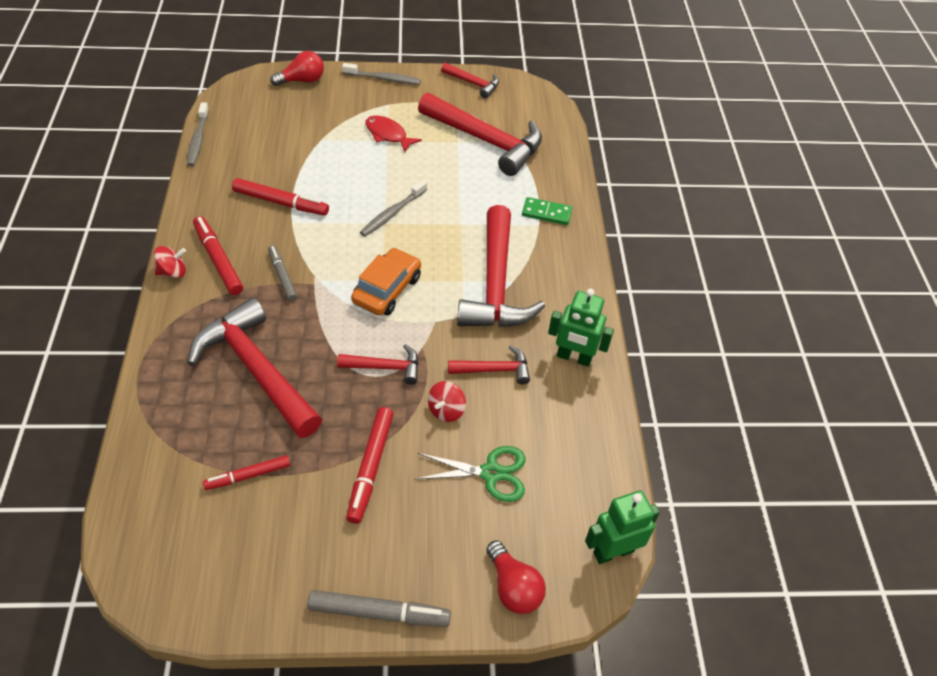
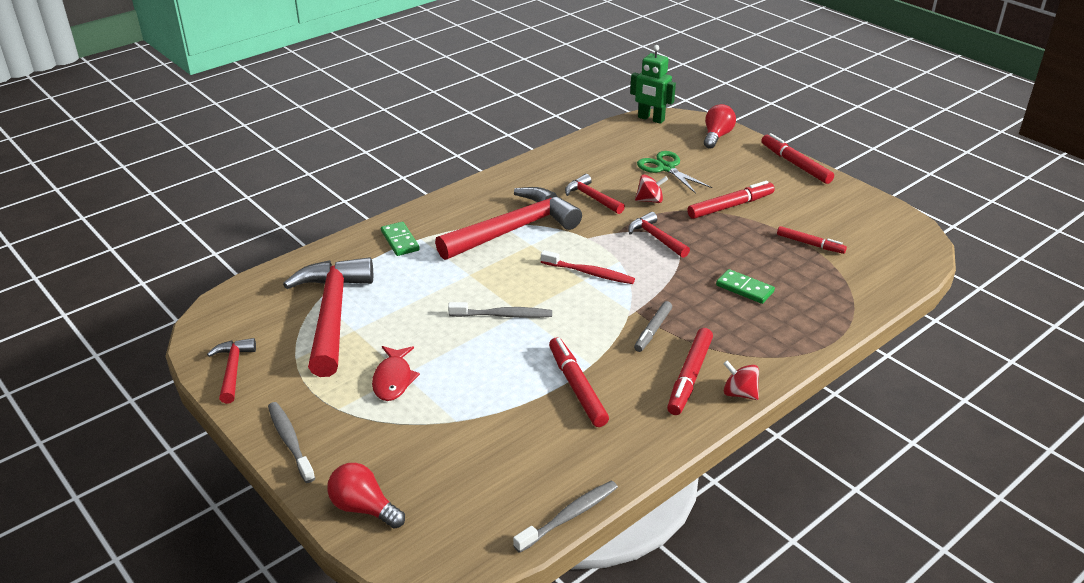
camera: 125 degrees left, 15 degrees down
(256, 369) = (744, 288): red hammer -> green domino
(379, 613) = (795, 164): grey marker -> red marker
(387, 289) = (589, 273): orange car -> red toothbrush
(574, 358) = (537, 175): green robot -> none

